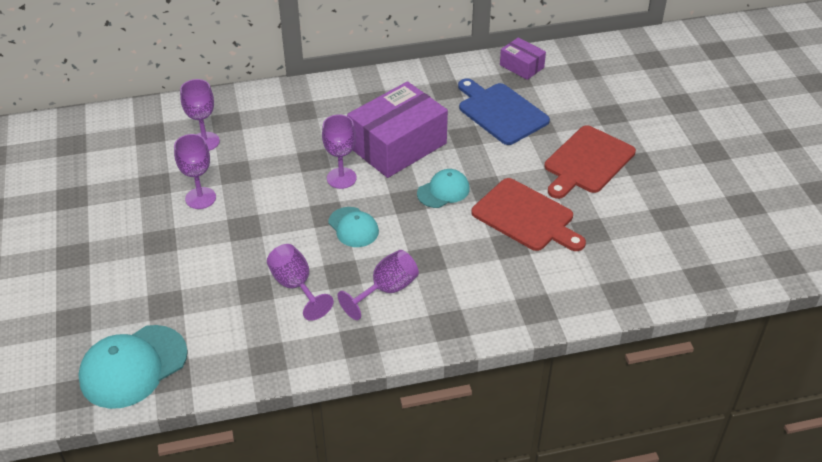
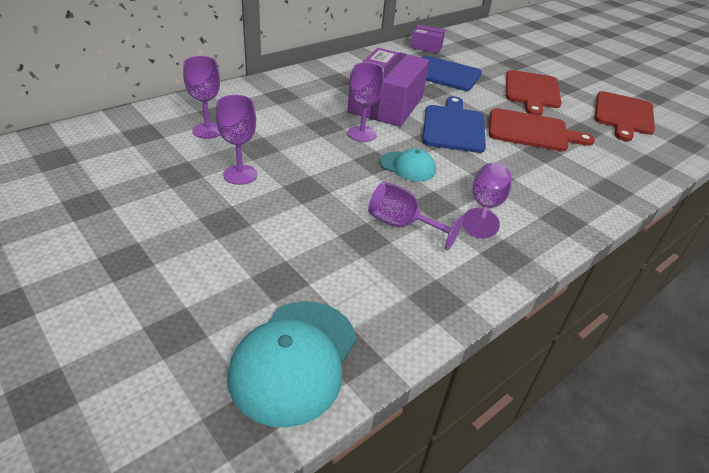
camera: 30 degrees left, 5 degrees down
(443, 191) = (453, 127): turquoise cap -> blue cutting board
(668, 221) = (623, 115): none -> red cutting board

